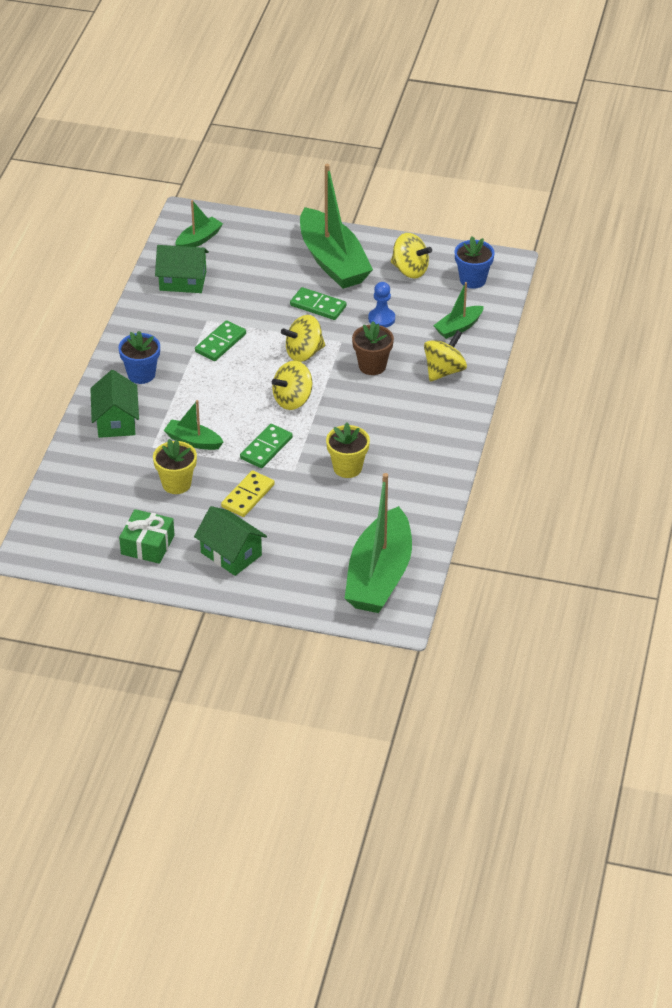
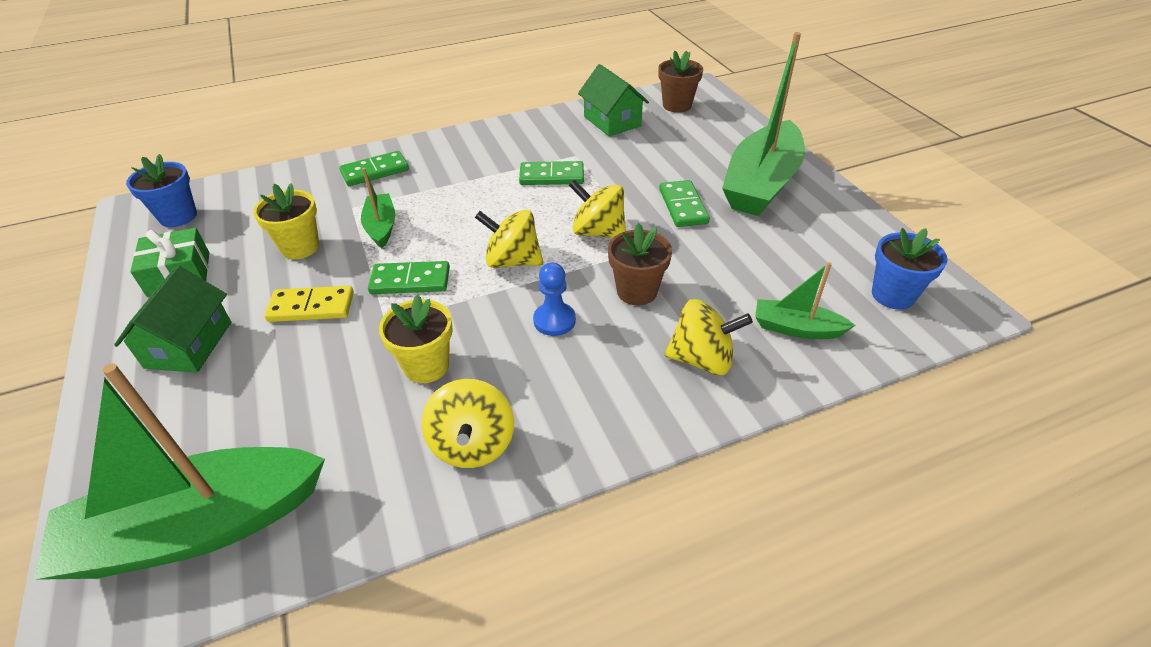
camera: 55 degrees right, 0 degrees up
(116, 421) = (375, 171): green house -> green domino
(141, 374) = (457, 156): blue flower pot -> blue flower pot (178, 216)
(199, 239) = (677, 105): green boat -> brown flower pot
(381, 319) = (723, 258): blue pawn -> blue pawn (554, 320)
(410, 270) = (829, 239): yellow spinning top -> yellow spinning top (472, 444)

